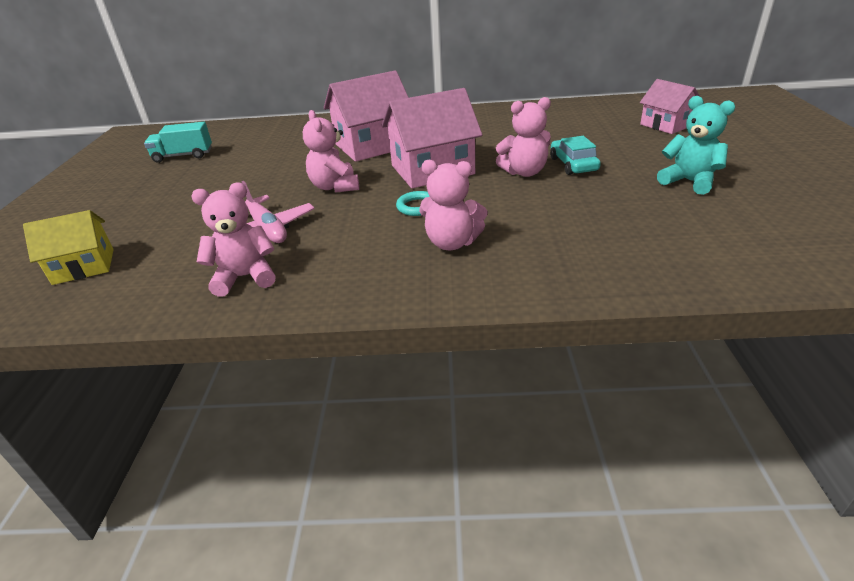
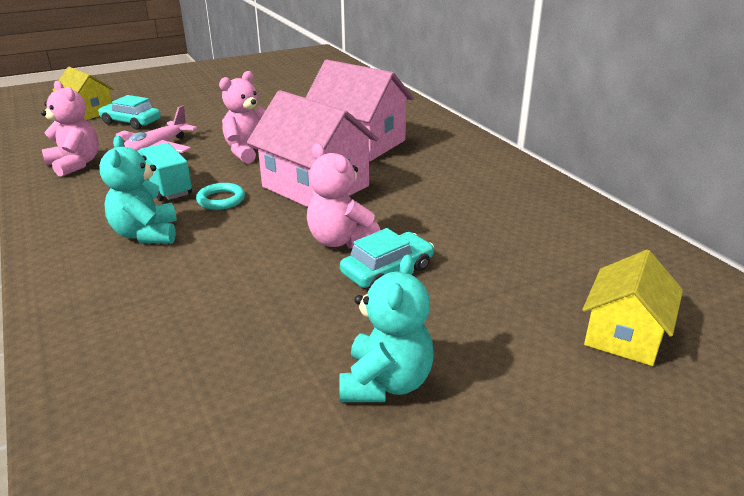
camera: 60 degrees right, 5 degrees down
(166, 240) = (131, 122): none -> turquoise car
(183, 156) = (283, 81): turquoise truck -> turquoise truck (166, 187)
(452, 243) = (146, 234): pink teddy bear -> turquoise teddy bear
(666, 125) = (624, 334): pink house -> yellow house

